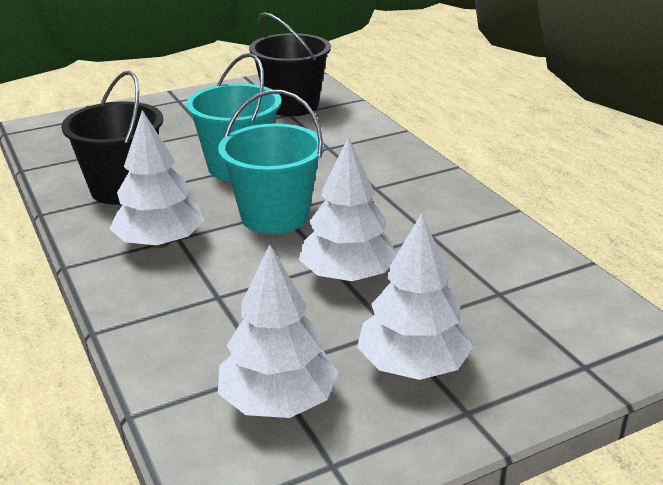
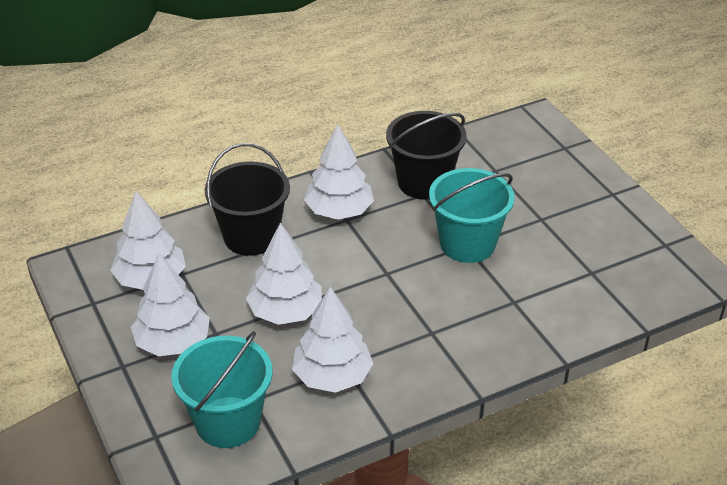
camera: 90 degrees right, 10 degrees up
(274, 216) = (378, 269): turquoise bucket -> turquoise bucket (228, 422)
(292, 105) = (615, 274): black bucket -> black bucket (251, 237)
(449, 242) = (332, 376): none -> white tree

